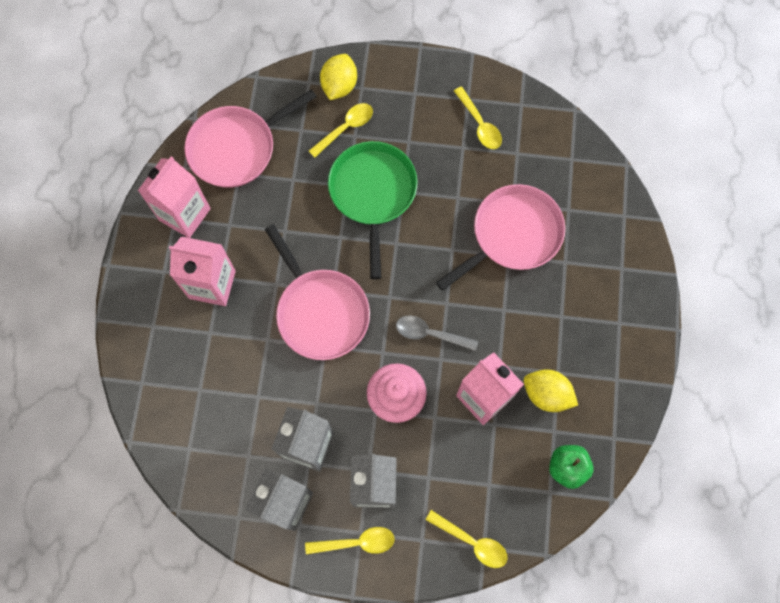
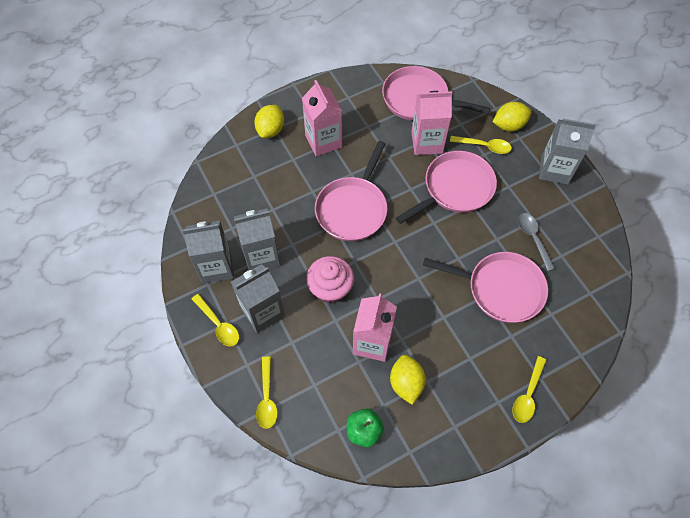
camera: 55 degrees right, 10 degrees down
(152, 331) = (271, 130): none -> yellow lemon
(184, 214) = (355, 100): pink carton -> pink carton (427, 142)
(373, 193) = (455, 188): green pan -> pink pan
(423, 85) = (554, 170): none -> grey carton
(430, 334) = (389, 281): grey spoon -> grey spoon (533, 238)
(479, 124) = (559, 220): yellow spoon -> yellow spoon (527, 395)

